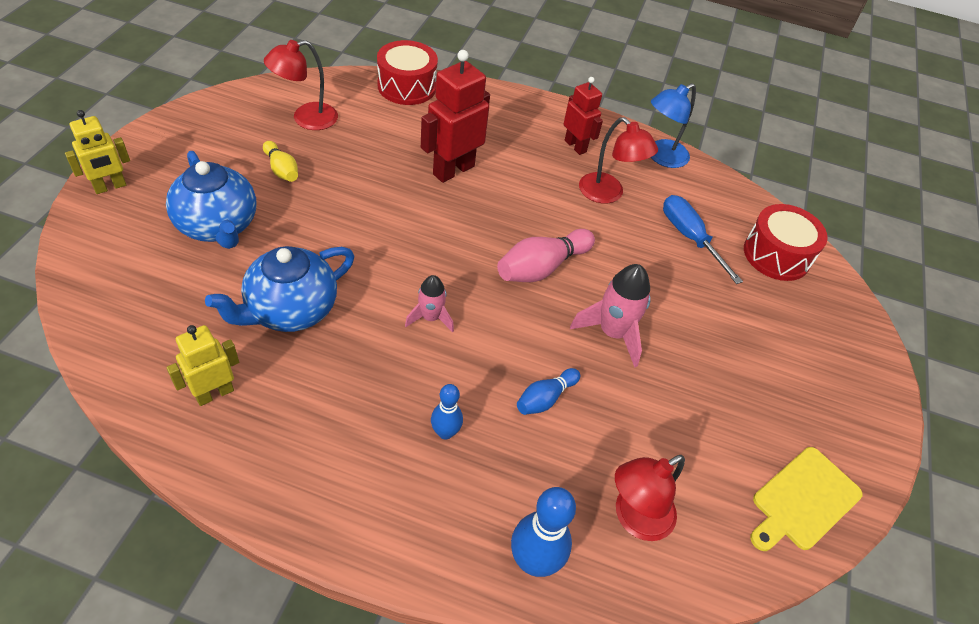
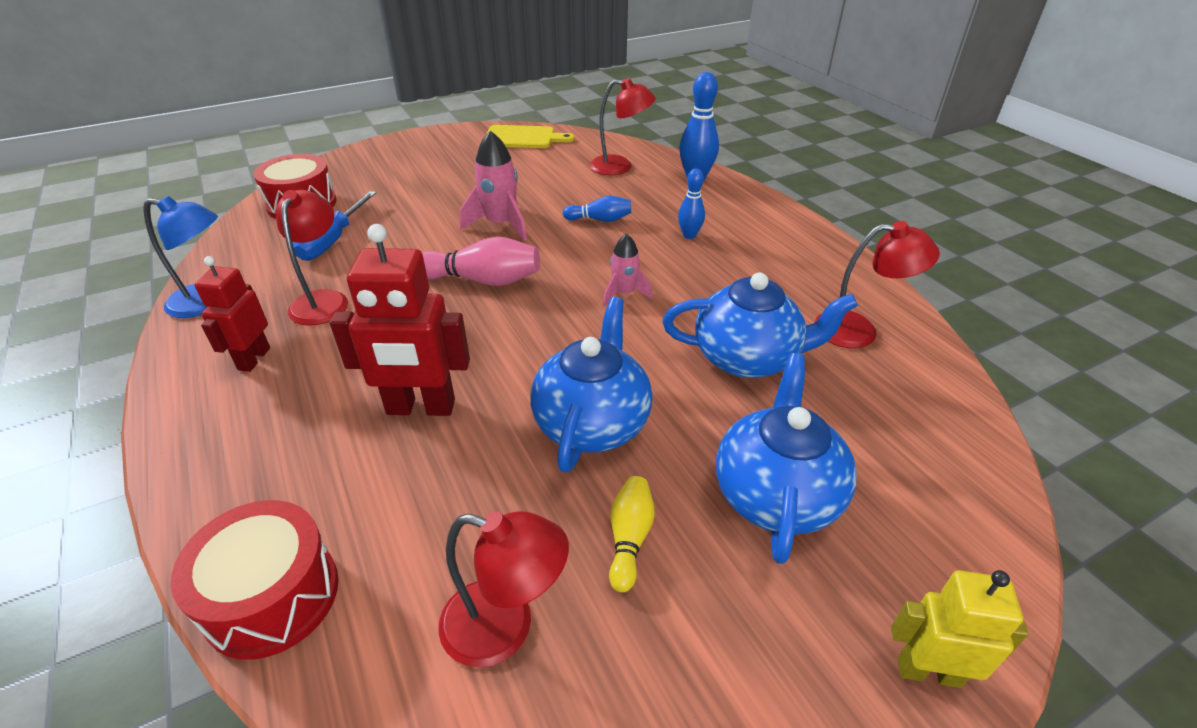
camera: 130 degrees left, 10 degrees down
(214, 393) = (858, 330): yellow robot -> red lamp
(353, 211) = (592, 423): none -> blue teapot

